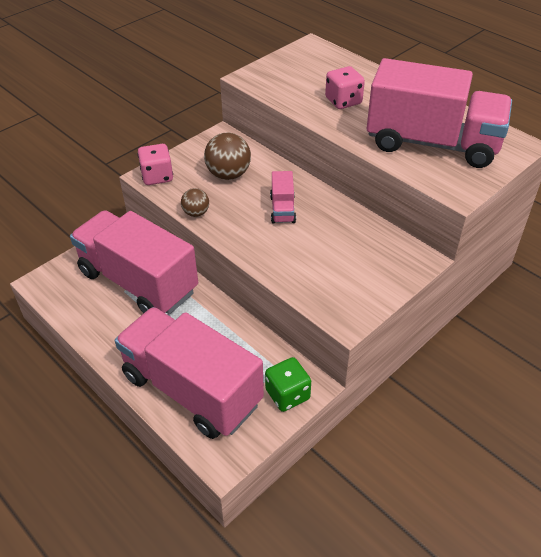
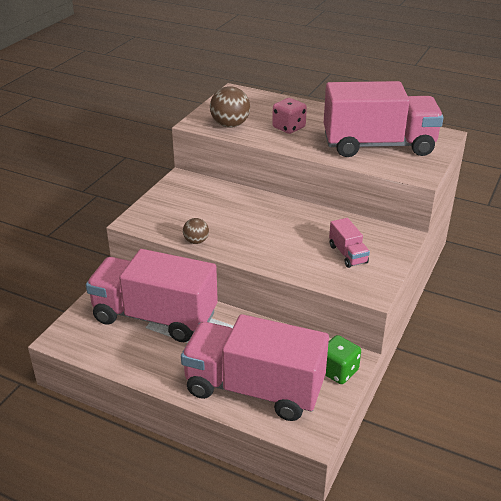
camera: 20 degrees left, 10 degrees down
(157, 176) = (142, 220): pink dice -> none
(228, 174) = (206, 207): brown ball -> brown ball (230, 125)
(282, 209) = (269, 223): pink truck -> pink truck (348, 254)

